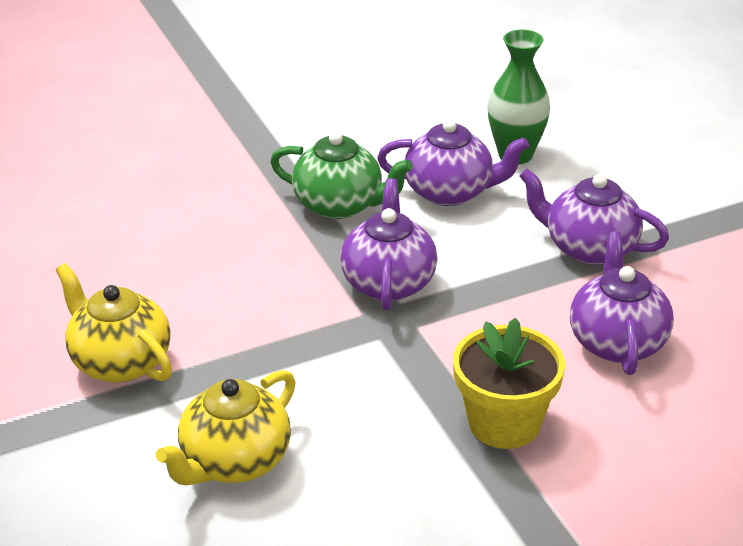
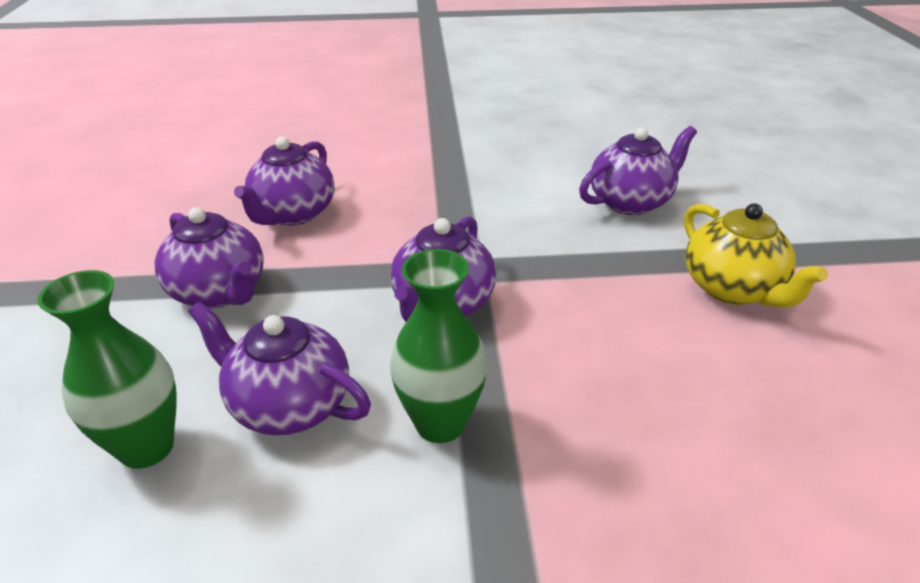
camera: 160 degrees left, 0 degrees up
(234, 462) = (631, 202): yellow teapot -> purple teapot
(340, 205) = (440, 423): green teapot -> green vase
(504, 423) = (425, 186): yellow flower pot -> none

